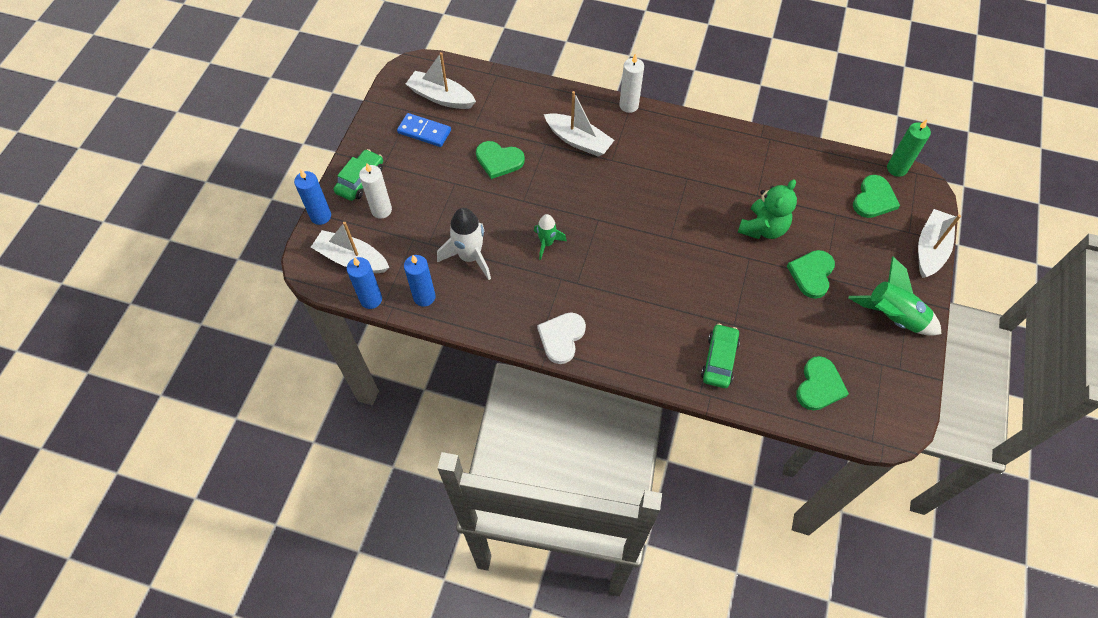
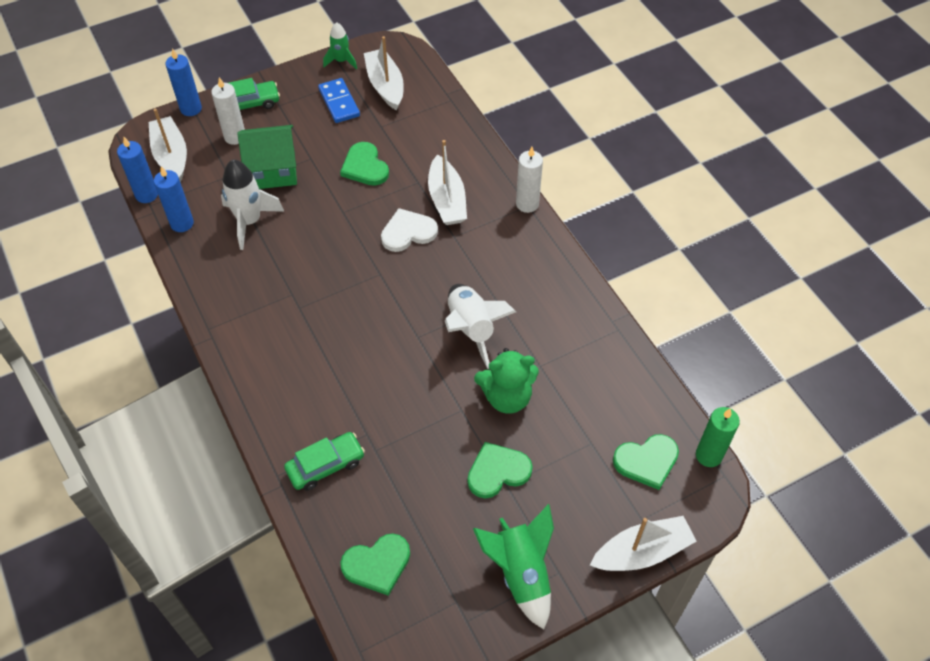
camera: 45 degrees right, 5 degrees down
(440, 211) = (273, 170): none -> green house
(547, 243) = (317, 258): green rocket -> green rocket (341, 61)
(561, 337) = (233, 337): white heart -> white heart (408, 232)
(694, 206) = (471, 329): none -> white rocket

